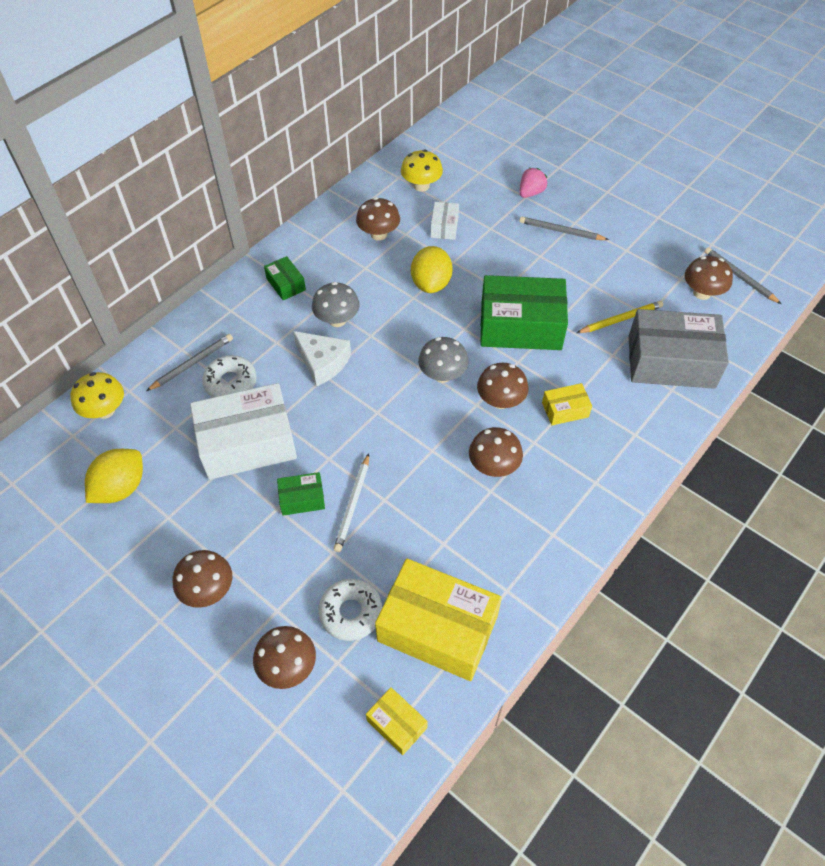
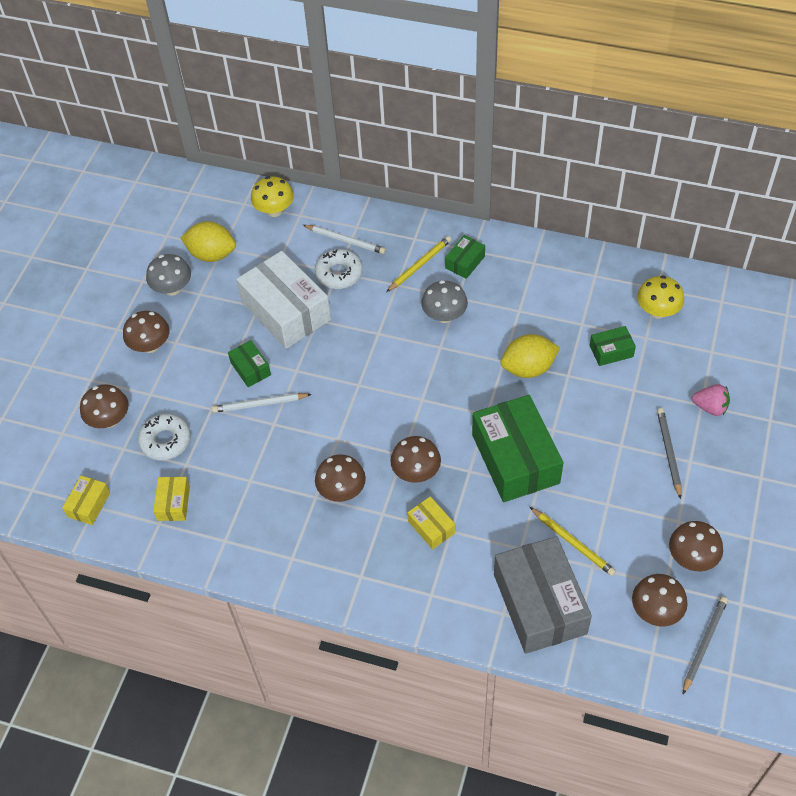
camera: 70 degrees right, 0 degrees up
(192, 364) = (345, 240): grey pencil -> white pencil
(266, 317) = (419, 265): none -> yellow pencil
(322, 362) = (391, 325): white cheese -> none
(378, 234) = (568, 303): brown mushroom -> brown mushroom (691, 558)
(437, 628) = (173, 503): yellow box -> yellow box, size x0.46
(442, 375) = (423, 417): grey mushroom -> grey mushroom (172, 288)
(444, 227) = (611, 351): white box -> green box

